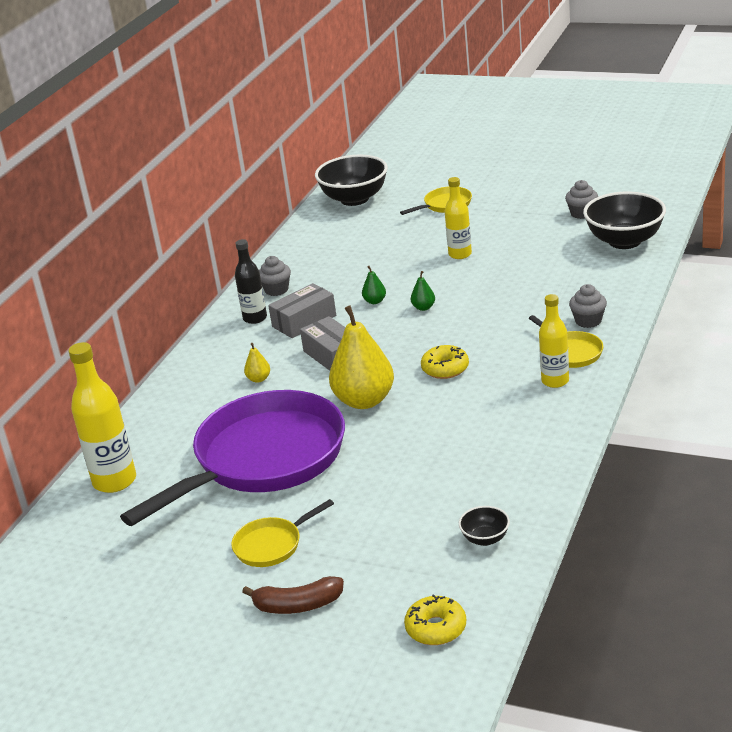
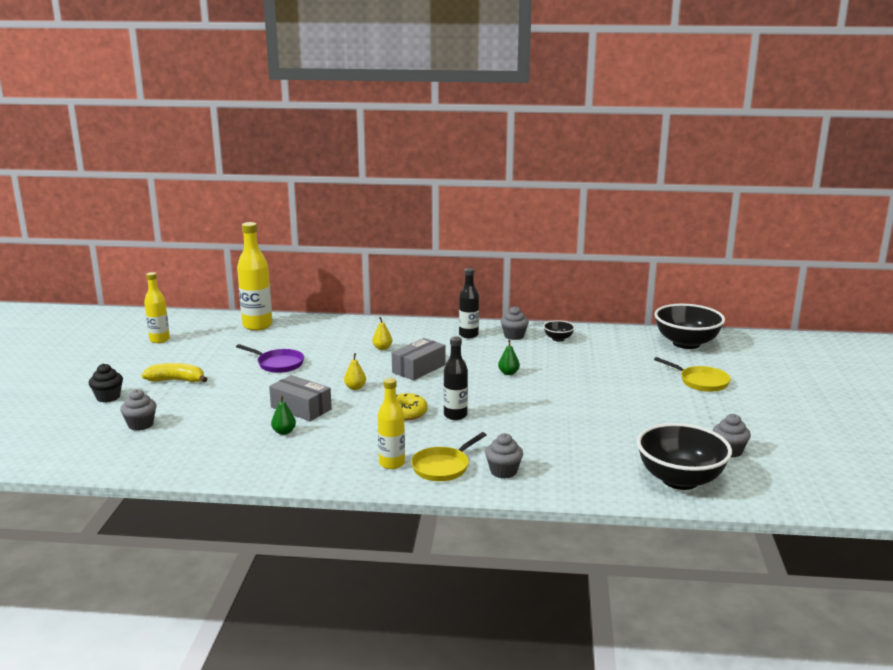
camera: 70 degrees right, 10 degrees down
(263, 459) = (278, 364): purple pan -> purple pan, size x0.41
(271, 545) = (176, 380): yellow pan -> yellow banana
(298, 605) = (108, 397): brown banana -> black cupcake
(304, 321) = (469, 352): grey box -> grey box (301, 408)
(364, 400) = (355, 388): yellow pear -> yellow pear, size x0.42
(398, 565) = (140, 425): none -> grey cupcake
(423, 308) = (504, 393): green pear -> green pear (284, 432)
(436, 628) = (64, 446): yellow donut -> none
(460, 254) = (607, 398): yellow bottle -> yellow bottle (159, 340)
(463, 339) = (455, 415): none -> black bottle
(485, 539) = (163, 454): black bowl -> black bowl (558, 339)

